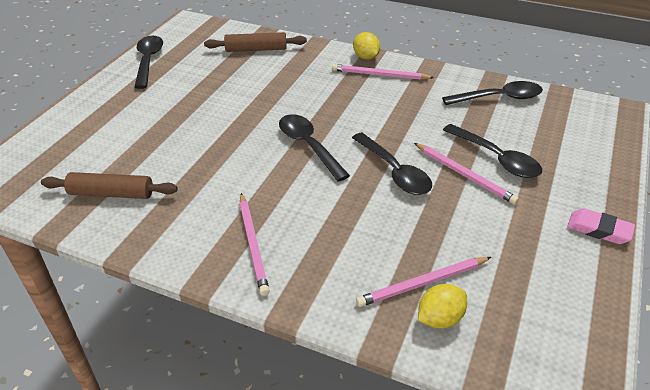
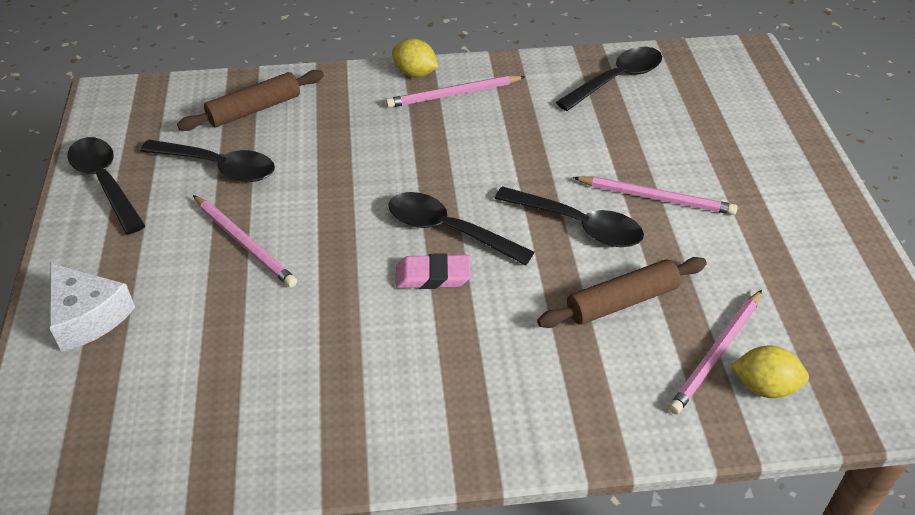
camera: 30 degrees left, 5 degrees up
(82, 120) = (88, 316): none -> white cheese
(111, 193) = (243, 409): brown rolling pin -> brown rolling pin (622, 301)
(253, 244) = (493, 394): pink pencil -> pink pencil (244, 243)
(440, 319) = (764, 386): yellow lemon -> yellow lemon turned 75 degrees clockwise
(496, 158) = (673, 162): black spoon -> black spoon (218, 167)
(599, 230) = (832, 210): pink eraser -> pink eraser (432, 276)

